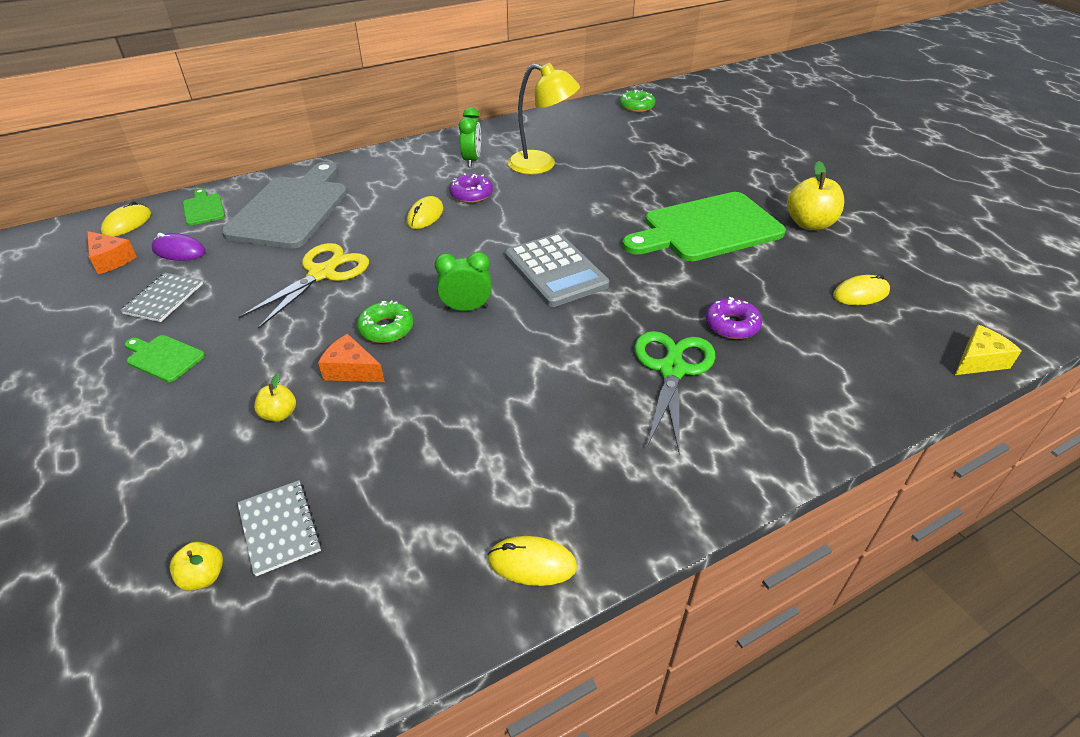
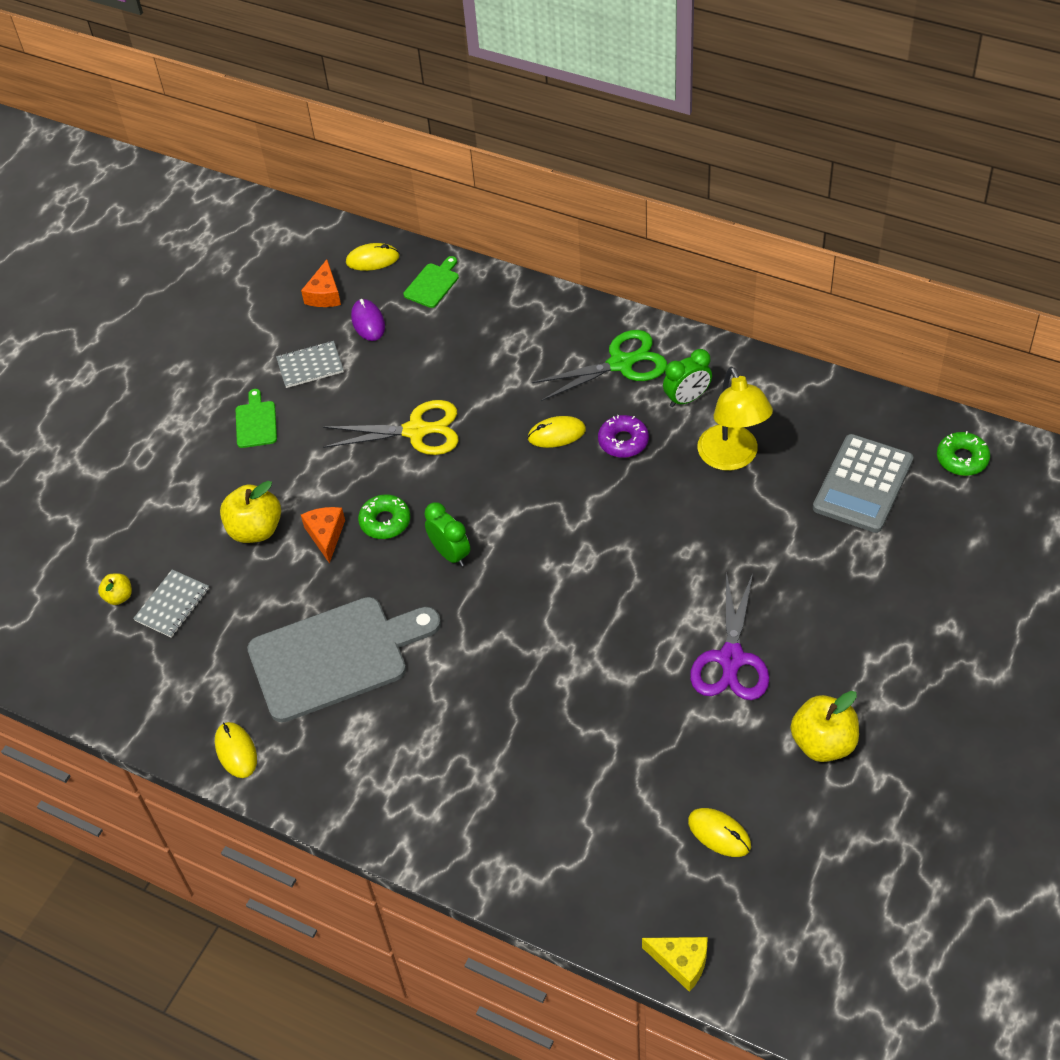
camera: 60 degrees right, 10 degrees up
(279, 414) = (255, 529): yellow apple -> yellow apple, size x1.88
(291, 209) = (483, 338): grey cutting board -> grey cutting board (335, 656)
(555, 271) = (554, 581): grey calculator -> grey calculator (863, 484)
(672, 370) = (484, 735): green scissors -> green scissors (620, 364)
(707, 229) = (731, 659): green cutting board -> purple scissors
(731, 325) = (581, 750): purple donut -> none

